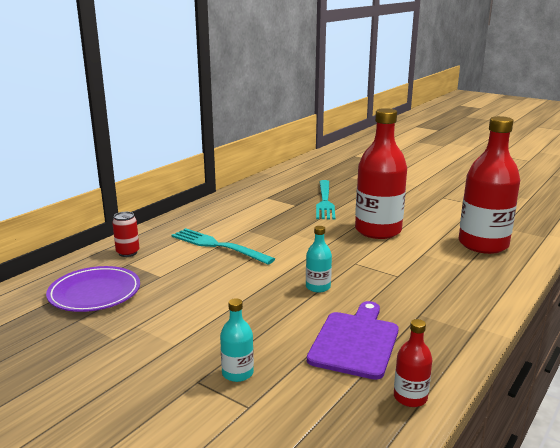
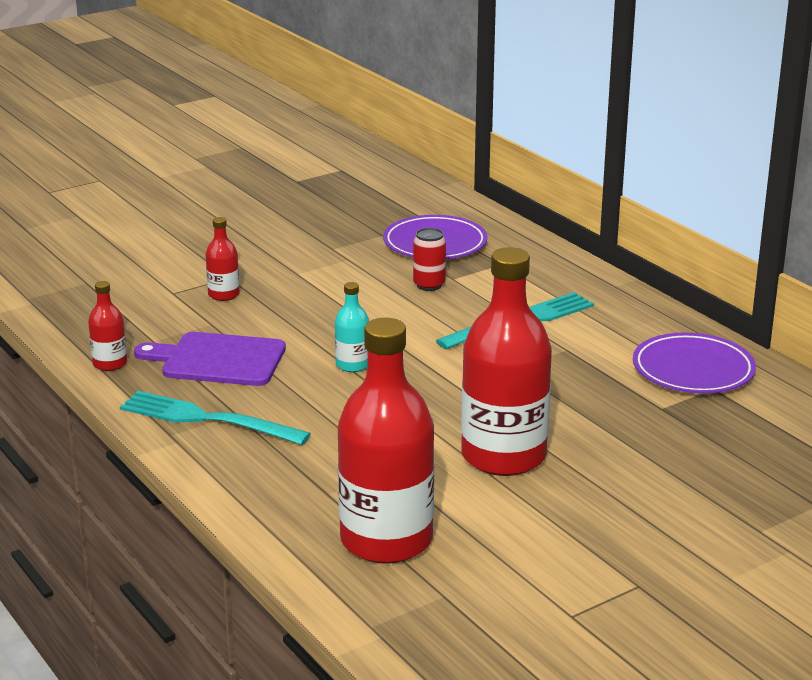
camera: 110 degrees right, 5 degrees up
(128, 253) = (534, 265): red can -> red can (429, 285)
(237, 373) = (224, 294): turquoise bottle -> red bottle
(251, 202) = (693, 370): none -> purple plate
(325, 201) = (668, 440): turquoise fork -> turquoise fork (206, 419)
(355, 342) = (218, 360): purple cutting board -> purple cutting board turned 150 degrees clockwise

